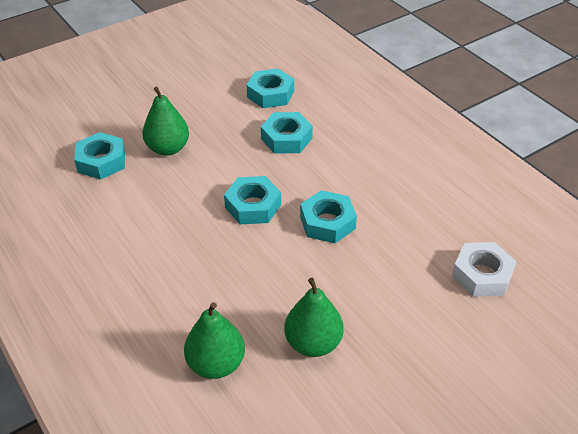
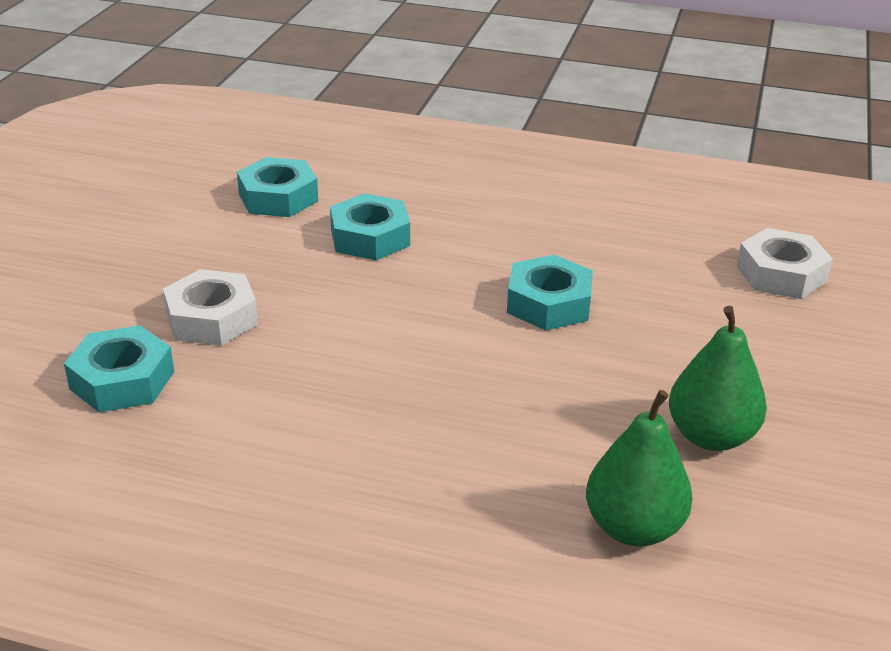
camera: 40 degrees left, 10 degrees down
(168, 148) = (211, 318): green pear -> white nut
(253, 206) = (430, 329): turquoise nut -> none

